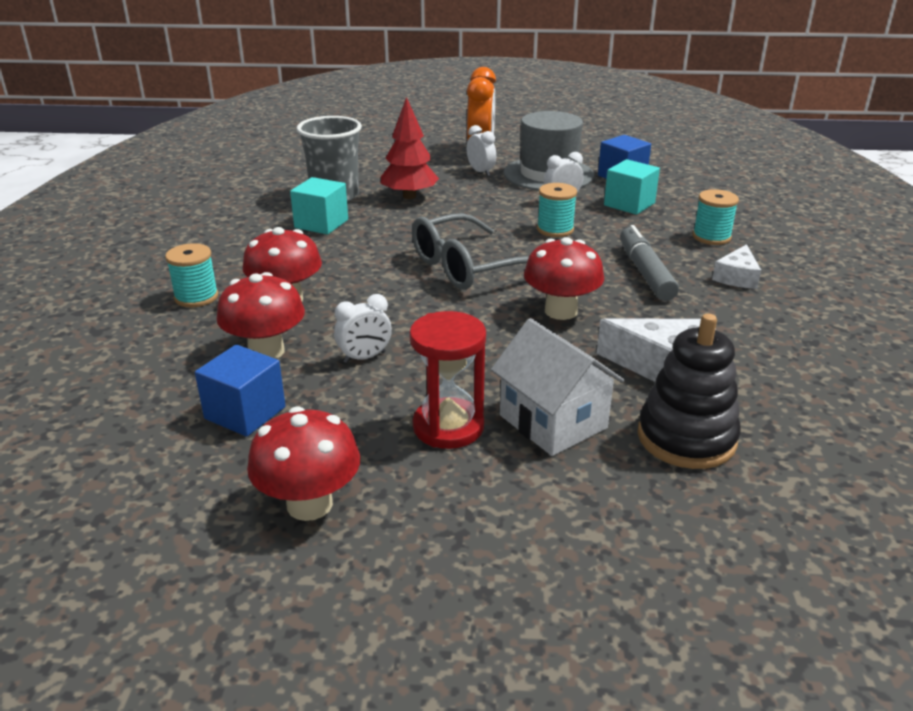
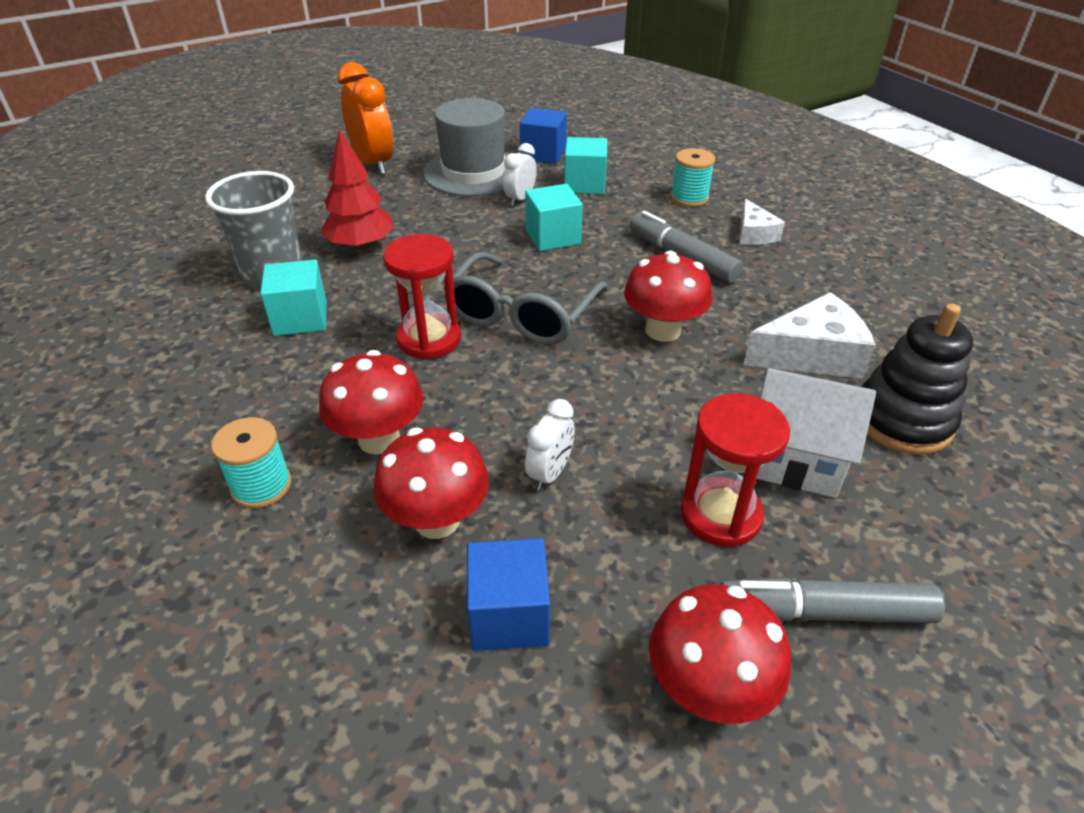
camera: 35 degrees left, 10 degrees up
(385, 260) = (429, 339): none -> red hourglass
(444, 509) = (824, 612): none -> grey marker
(481, 172) = (402, 190): white clock -> none
(555, 229) = (553, 237): turquoise spool -> turquoise cube

